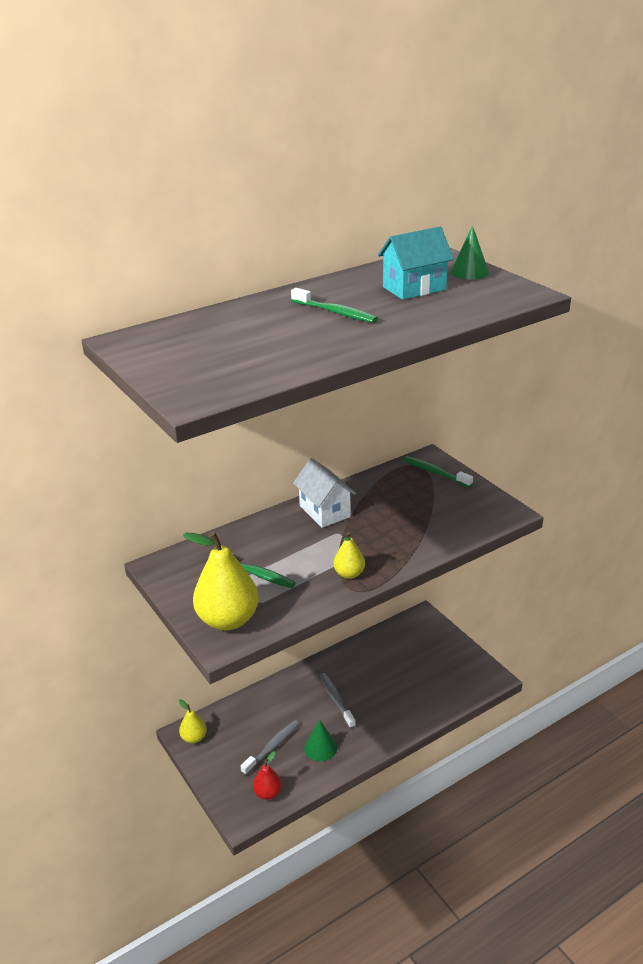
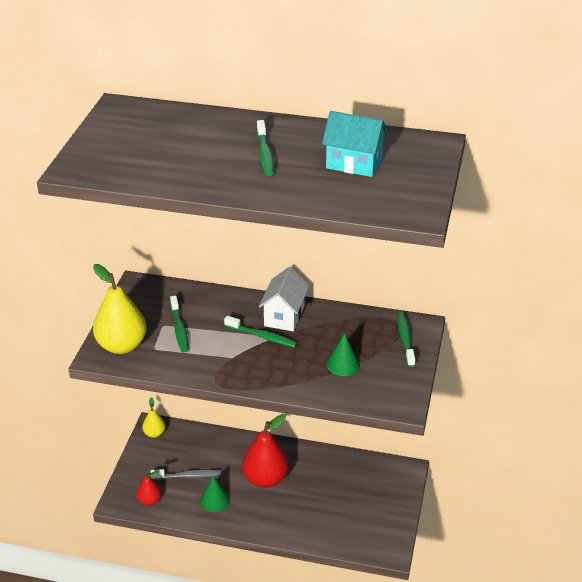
camera: 45 degrees right, 5 degrees up
(334, 535) = (262, 336): none -> green toothbrush
(336, 700) = (265, 479): grey toothbrush -> red pear
(349, 574) = (229, 368): yellow pear -> none
(469, 272) = (422, 171): green cone -> green cone (343, 364)

